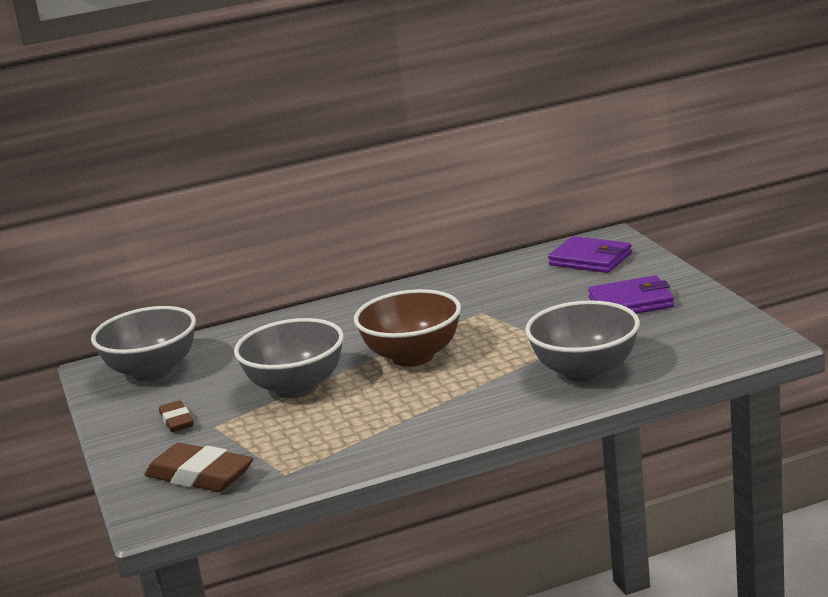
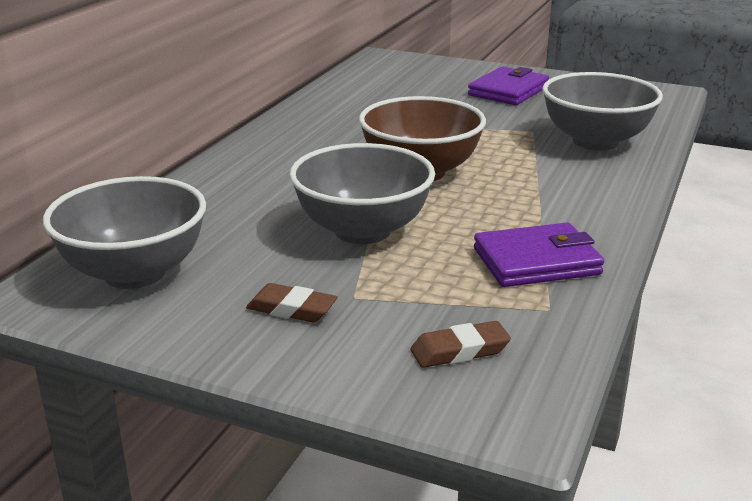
camera: 50 degrees left, 5 degrees up
(200, 476) = (460, 351): brown eraser -> brown eraser, size x0.57
(590, 259) = (402, 72): purple wallet -> purple wallet (536, 261)

